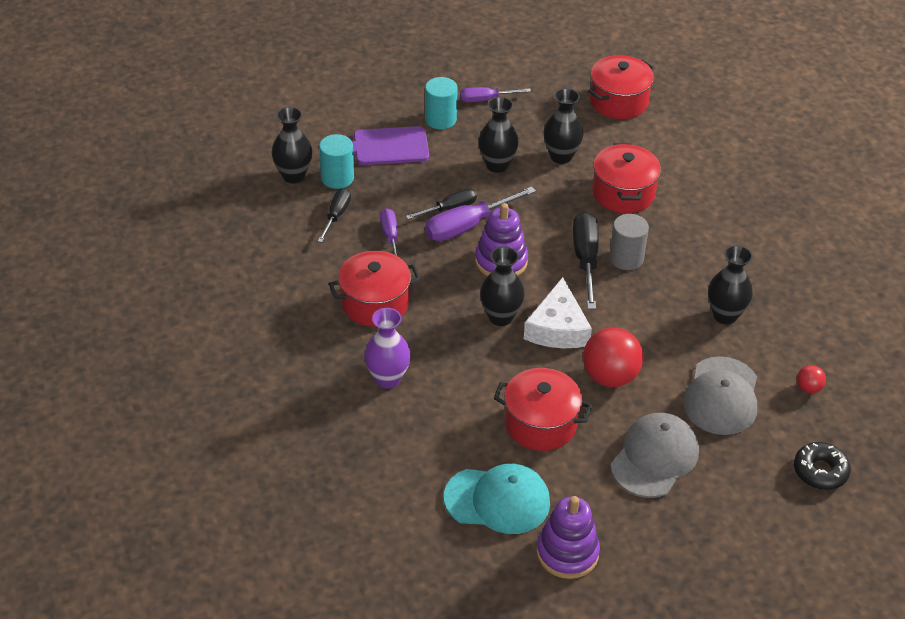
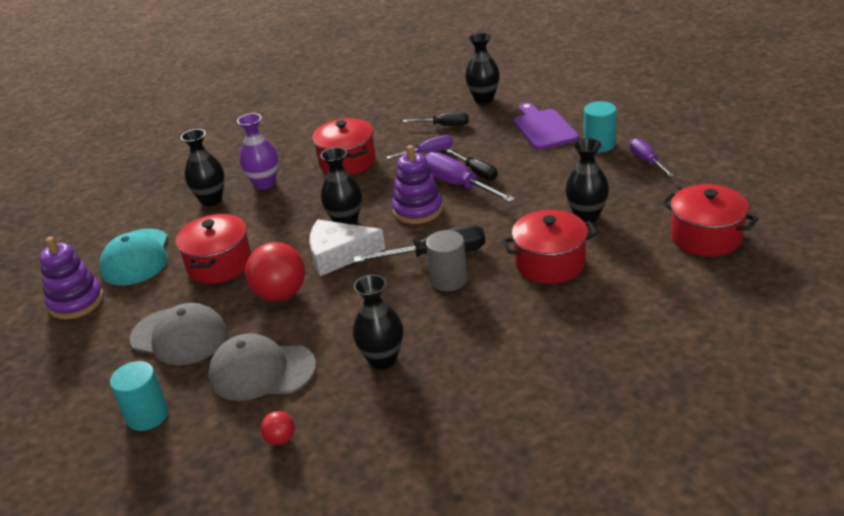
camera: 85 degrees right, 10 degrees down
(337, 178) = (491, 116): turquoise cylinder -> turquoise cylinder (147, 415)
(497, 165) = (551, 184): black vase -> black vase (211, 200)
(820, 471) = (157, 460): black donut -> none

